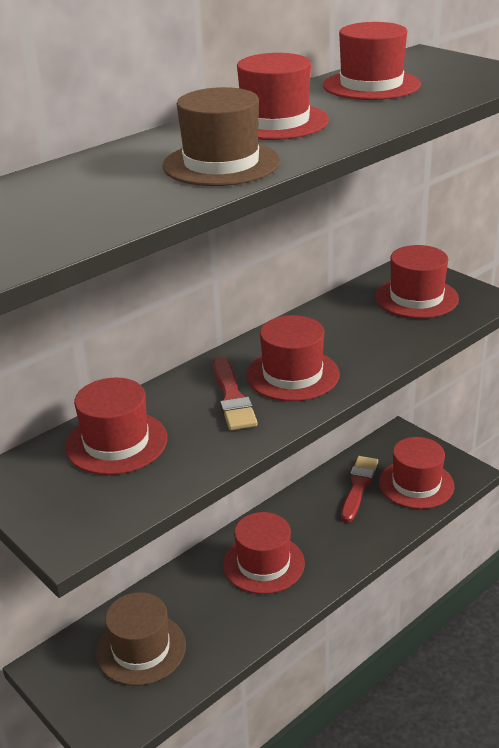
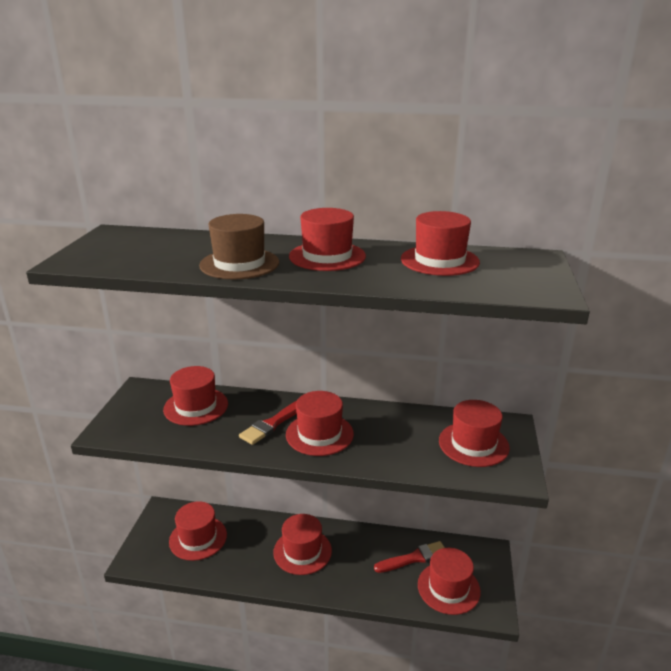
camera: 50 degrees right, 5 degrees down
(141, 649) = (198, 538): brown hat -> red hat

